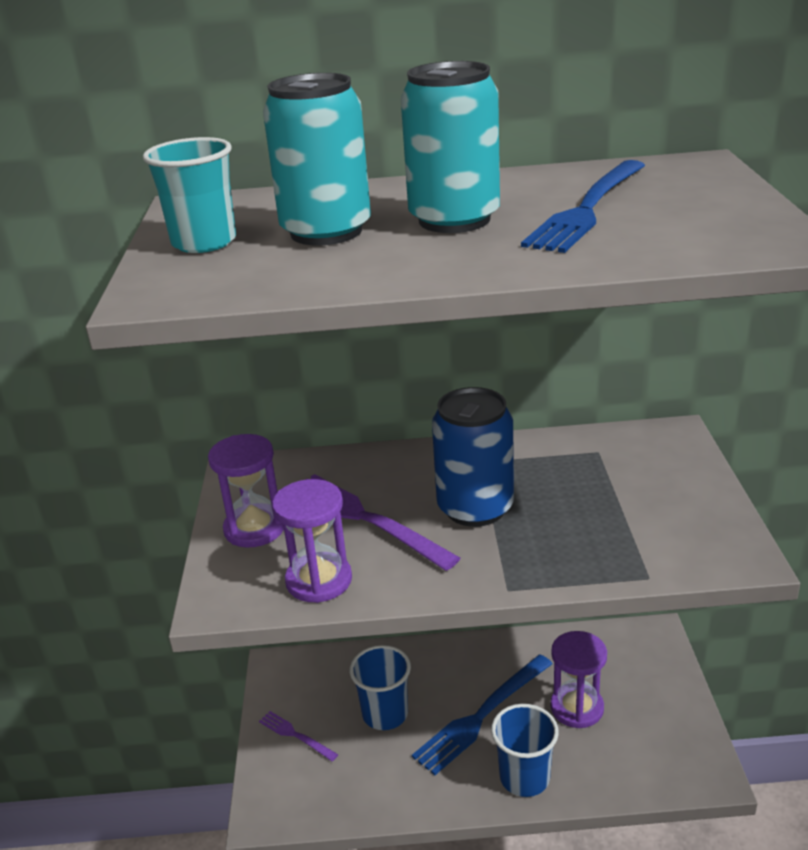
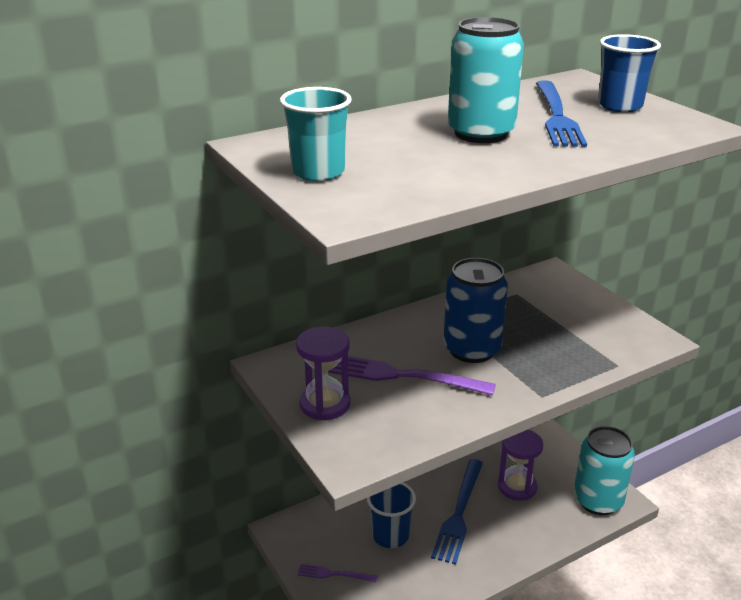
camera: 30 degrees left, 0 degrees up
(319, 580) = (410, 426): purple hourglass -> none
(326, 232) = (402, 152): turquoise can -> turquoise can (598, 500)
(524, 777) = (515, 543): blue cup -> blue cup (620, 106)

